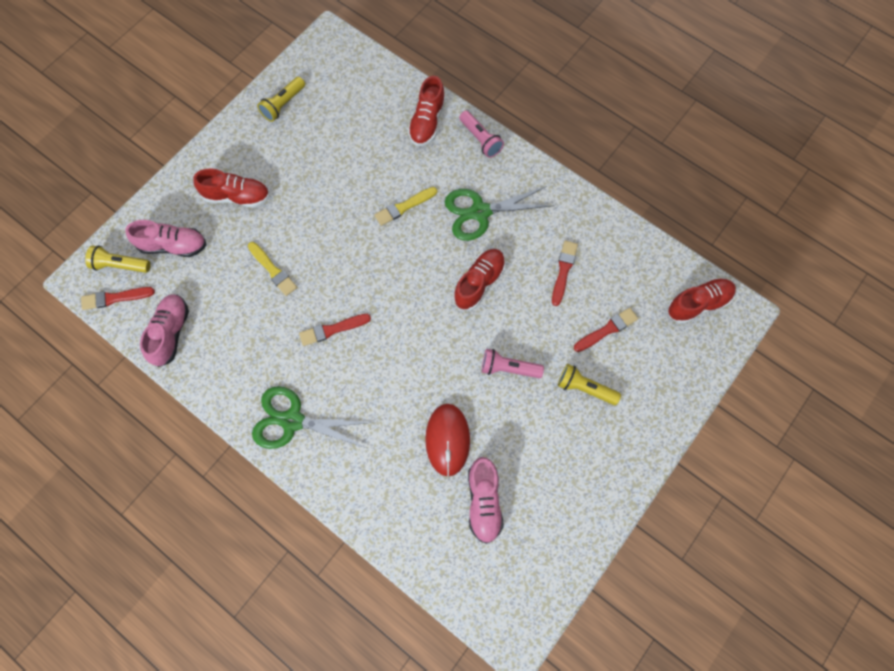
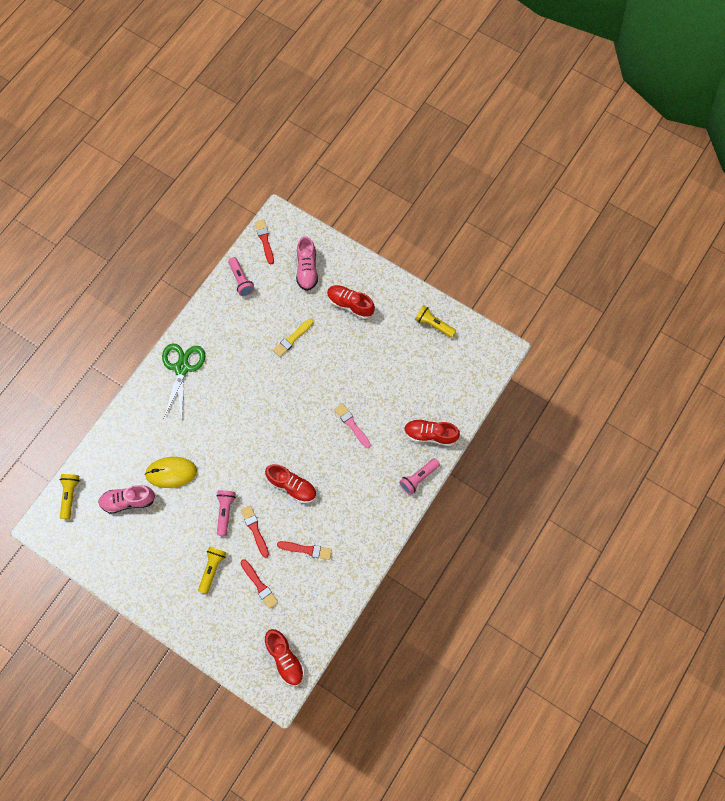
camera: 85 degrees right, 0 degrees up
(120, 265) = (289, 238): yellow flashlight -> yellow flashlight (70, 495)
(171, 333) = (241, 280): pink shoe -> pink flashlight
(237, 196) = (350, 304): red shoe -> red shoe turned 120 degrees clockwise
(332, 330) = (249, 385): red brush -> red brush (255, 529)
(404, 207) = (352, 424): yellow brush -> pink brush
(447, 439) = (171, 472): red mouse -> yellow mouse
(480, 212) = (352, 482): green scissors -> none

